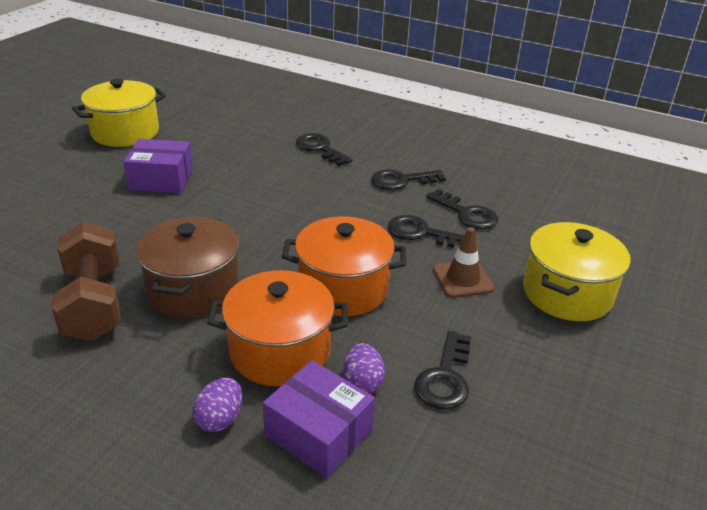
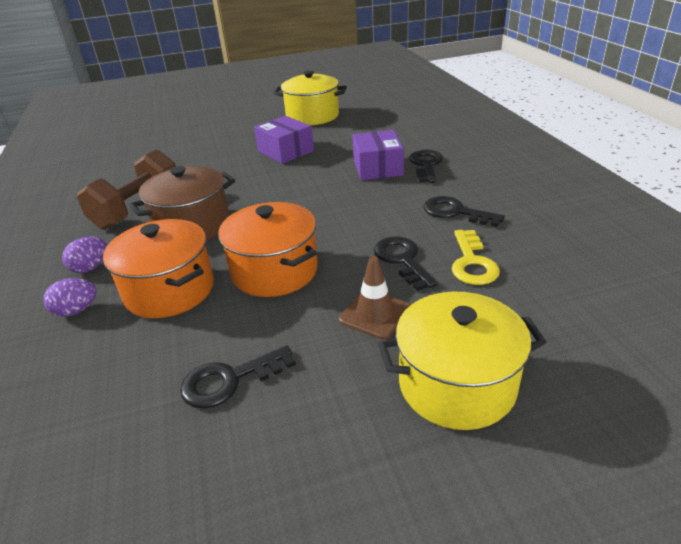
camera: 50 degrees right, 0 degrees up
(318, 433) = (99, 357): purple box -> purple box (378, 168)
(362, 383) = (175, 344): purple egg -> purple egg (90, 267)
(466, 214) = (472, 263): black key -> yellow key

